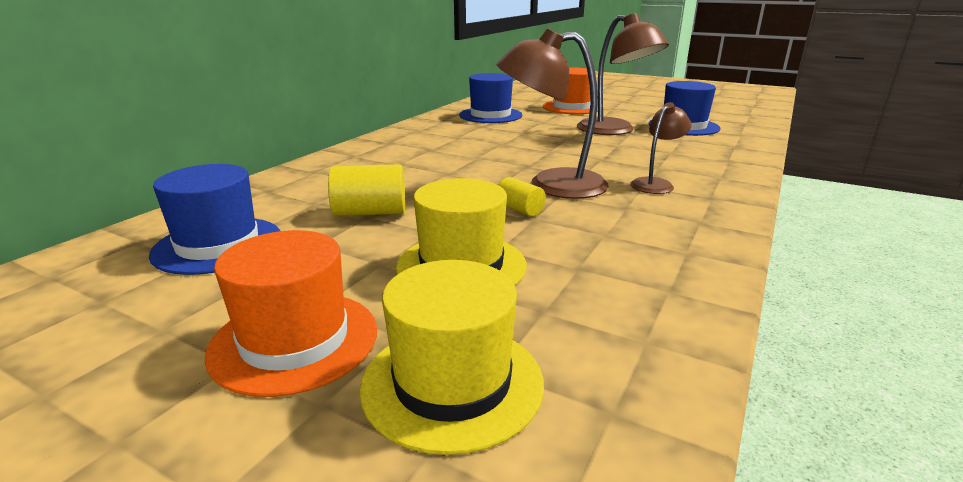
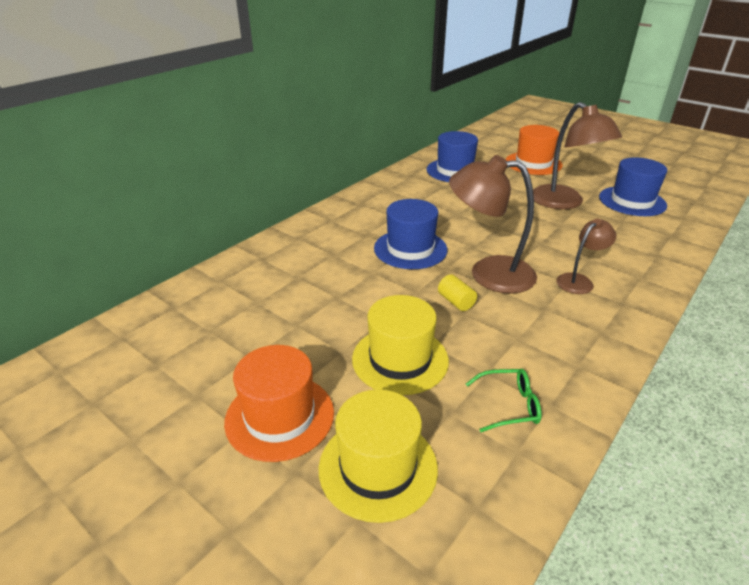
camera: 10 degrees right, 10 degrees up
(218, 245) = (228, 317): blue hat -> blue hat (410, 249)
(370, 212) = (338, 293): yellow cylinder -> none
(617, 296) = (509, 405): none -> green glasses

